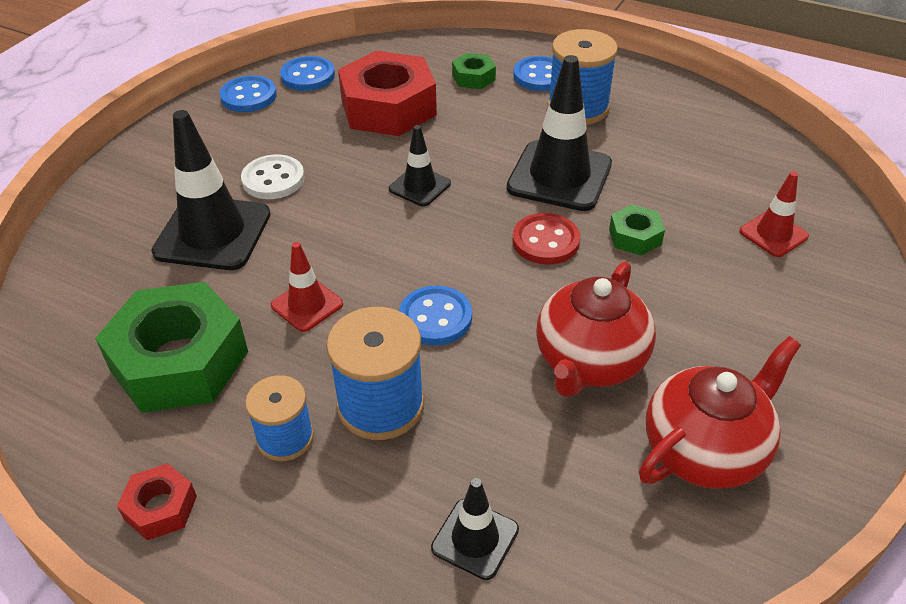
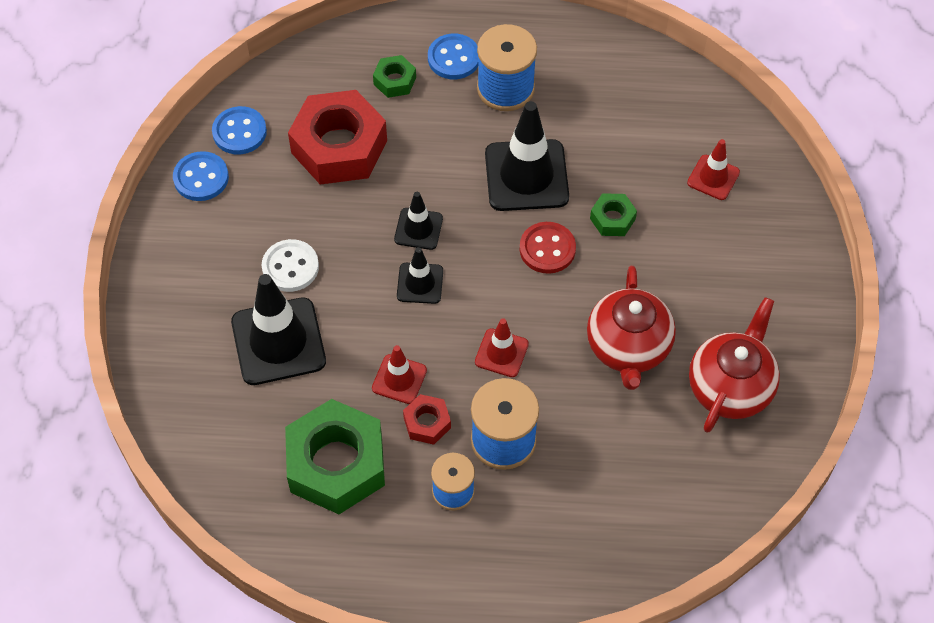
camera: 25 degrees left, 15 degrees up
(160, 508) = (403, 573): red nut -> red nut (427, 423)
(435, 318) = (501, 353): blue button -> red traffic cone
(475, 539) = (615, 508): black traffic cone -> black traffic cone (420, 283)

